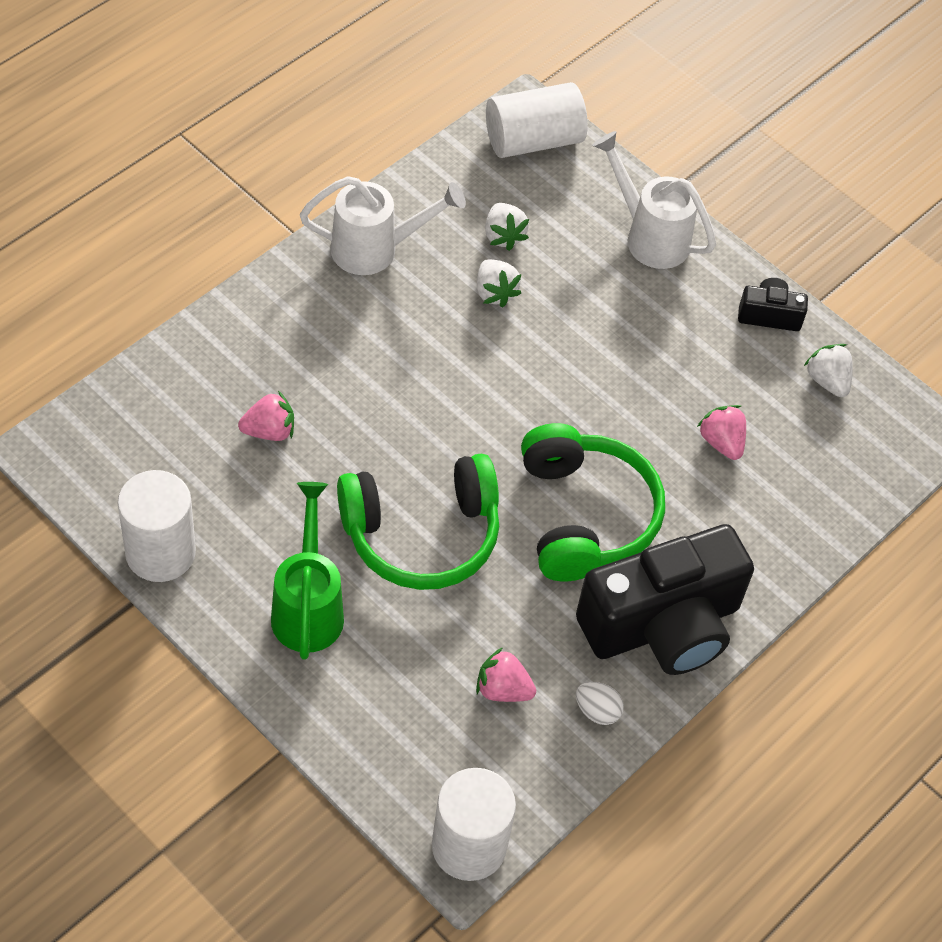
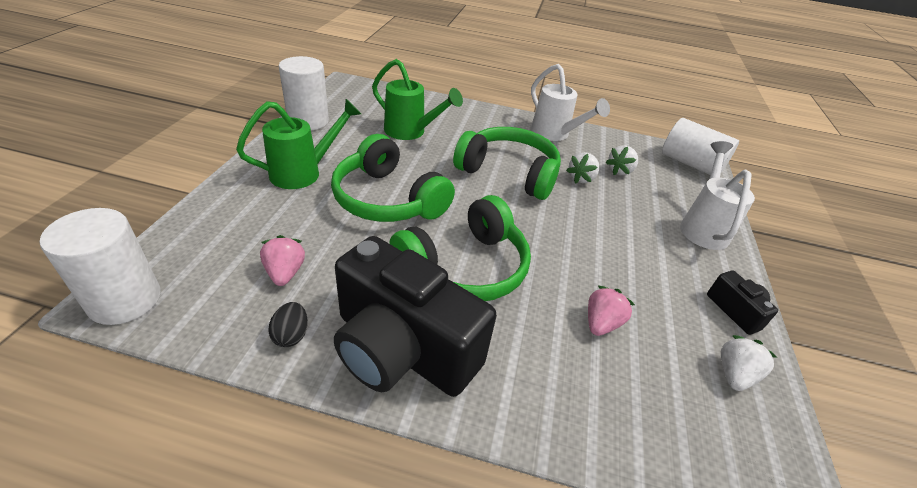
camera: 60 degrees right, 15 degrees down
(269, 431) = (411, 132): pink strawberry -> green watering can
(438, 368) = (509, 173): none -> green headphones
(597, 711) = (291, 335): white egg -> black egg

